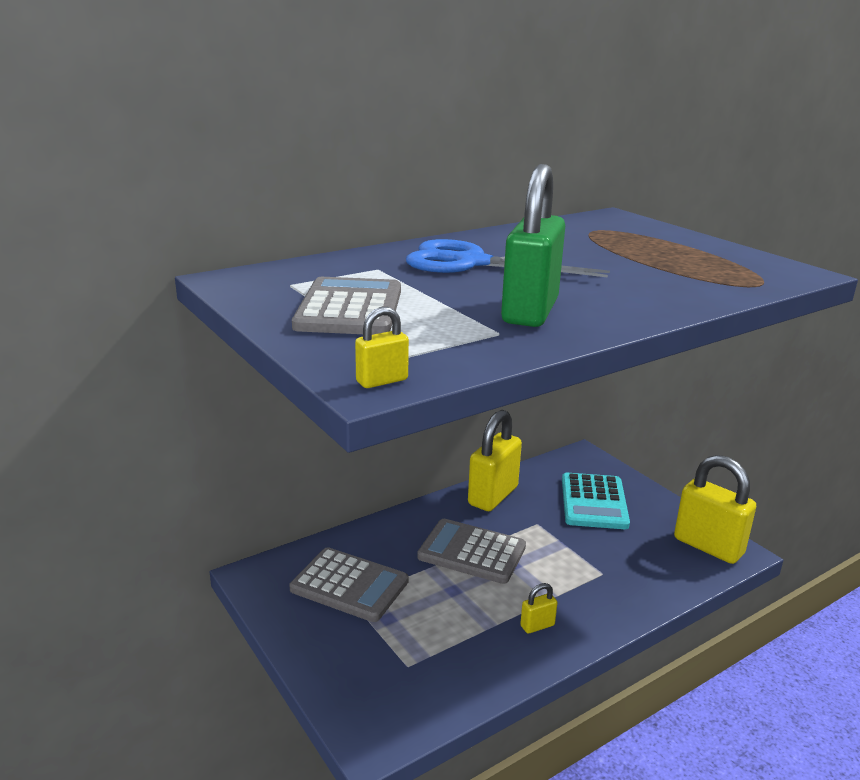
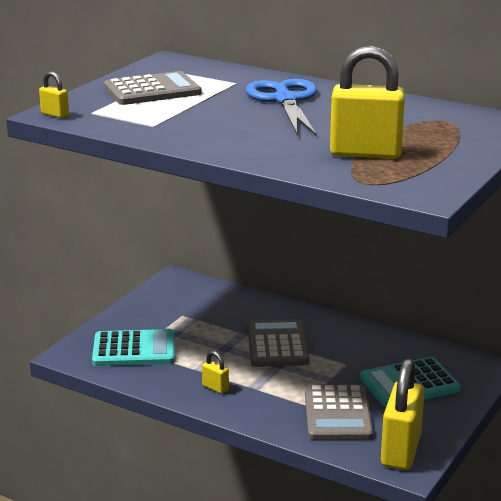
camera: 65 degrees right, 0 degrees up
(349, 585) = (195, 310): grey calculator -> grey calculator (337, 414)
(405, 667) = (134, 350): none -> turquoise calculator
(493, 496) = (364, 336): yellow padlock -> yellow padlock (365, 153)
(530, 312) = (201, 127): green padlock -> none

